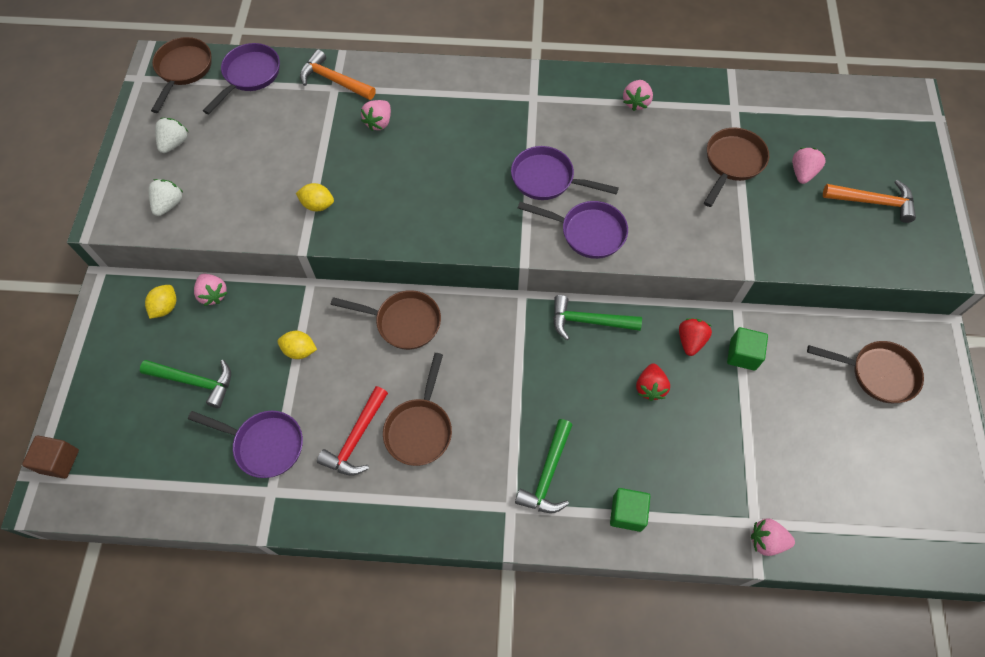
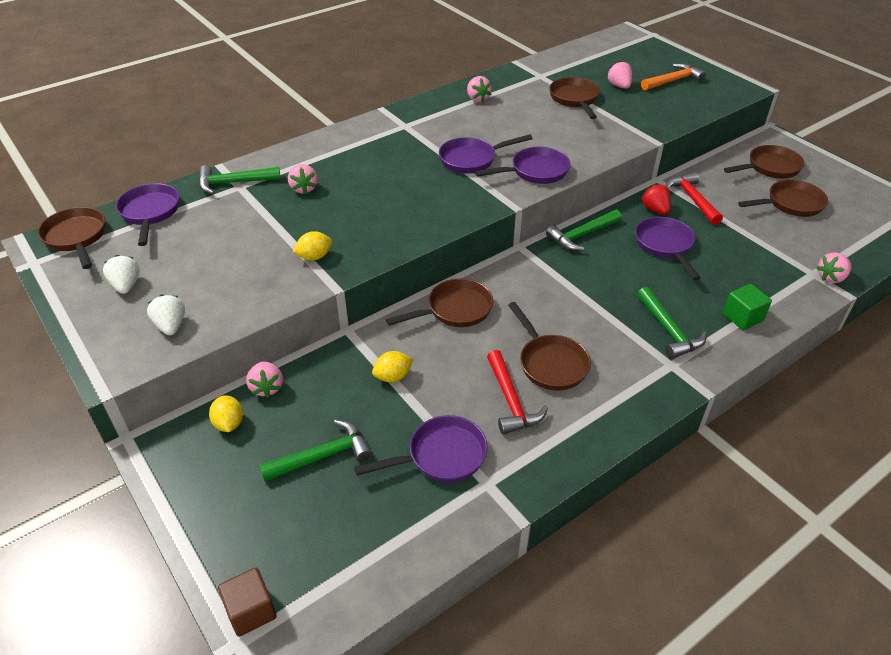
camera: 40 degrees left, 20 degrees down
(213, 294) = (267, 387): pink strawberry -> pink strawberry turned 60 degrees clockwise
(334, 81) = (234, 183): orange hammer -> green hammer
(650, 387) = (665, 246): red strawberry -> purple pan
(742, 355) = (692, 199): green cube -> red hammer
(839, 432) = (790, 204): none -> brown pan

